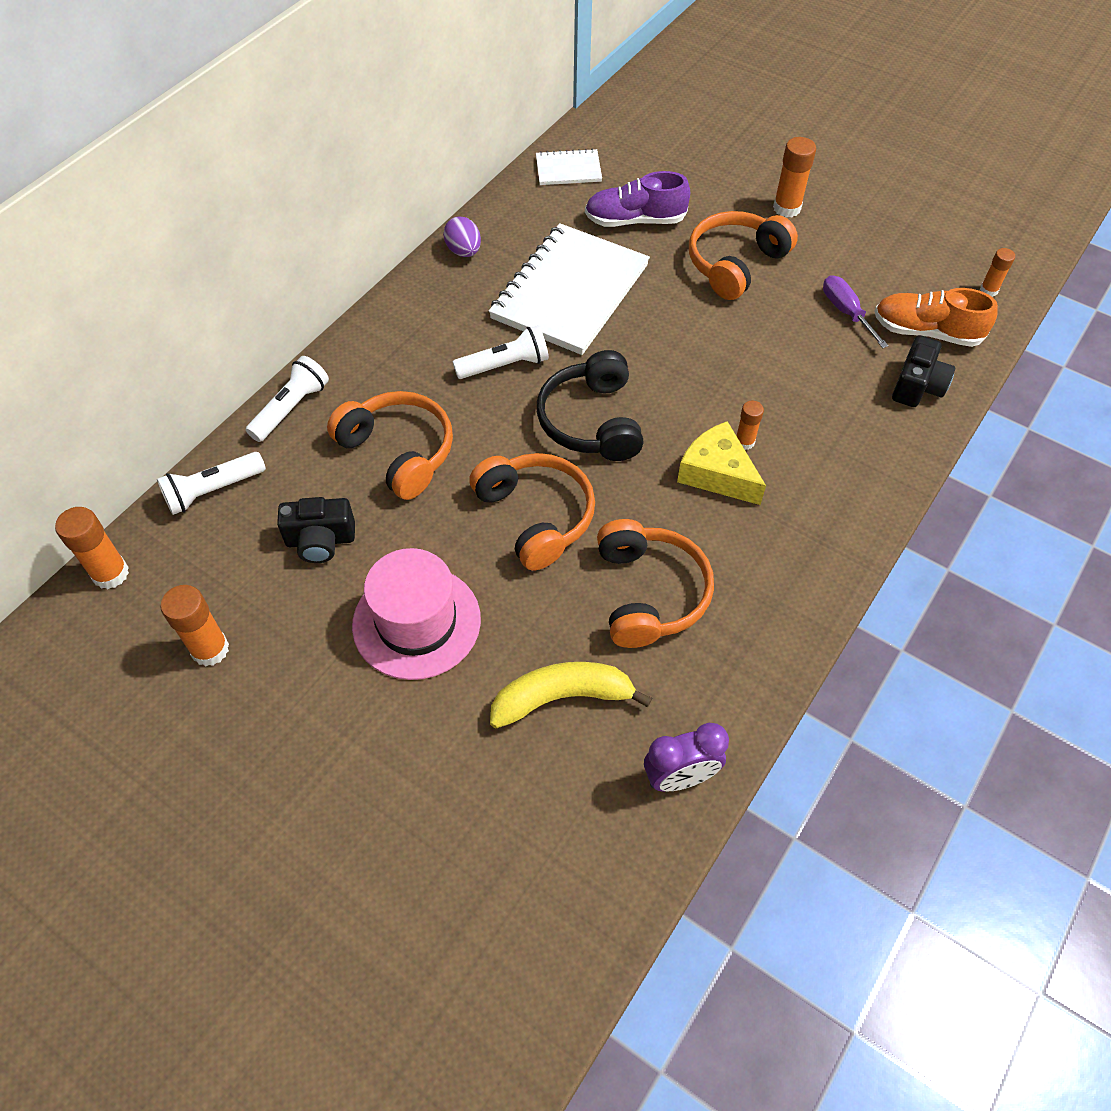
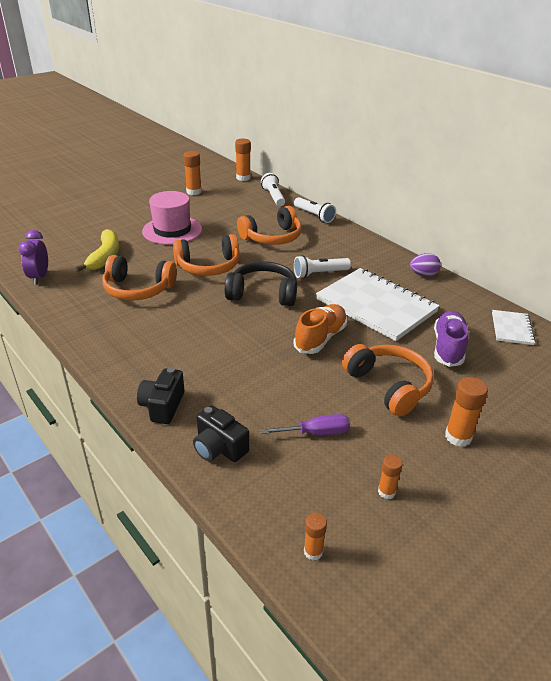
camera: 105 degrees right, 20 degrees down
(320, 540) = (231, 215): black camera -> black camera (162, 406)
(505, 365) = (319, 274): white flashlight -> white flashlight turned 75 degrees clockwise
(717, 474) = (198, 328): yellow cheese -> none
(744, 442) = (215, 345): orange glue stick -> orange glue stick (386, 492)
(926, 332) = (275, 477): orange shoe -> orange shoe (320, 338)

